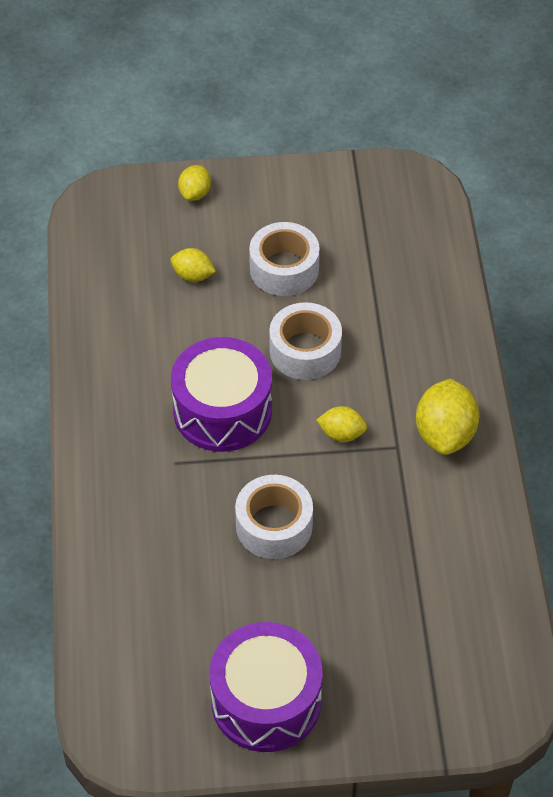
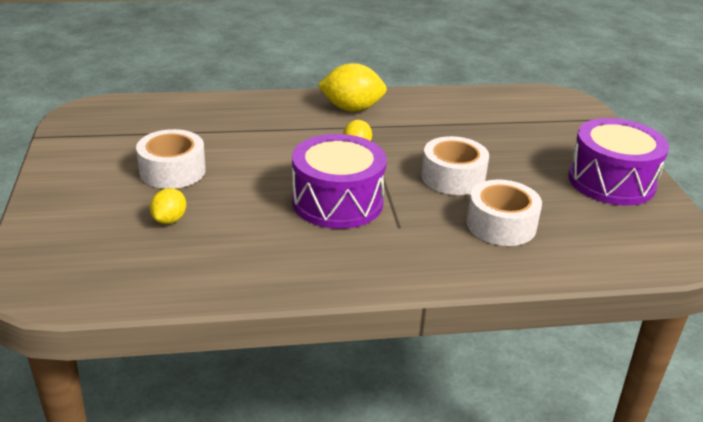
camera: 95 degrees left, 20 degrees down
(195, 193) = (54, 220): yellow lemon -> none
(305, 351) = (269, 162): white tape -> white tape (501, 225)

